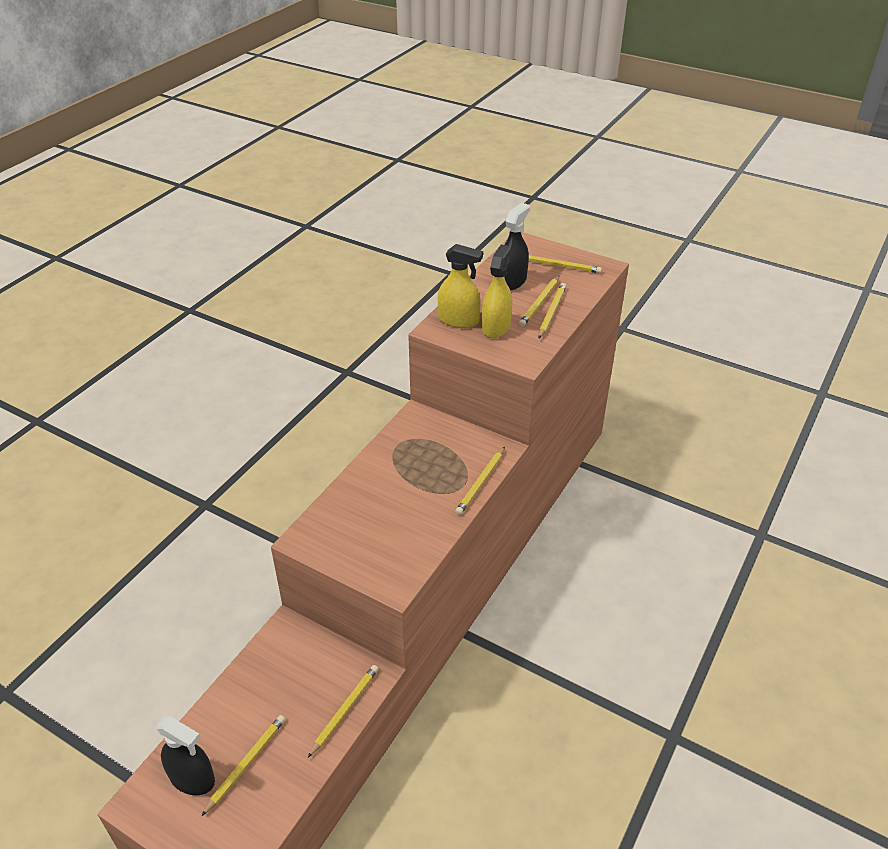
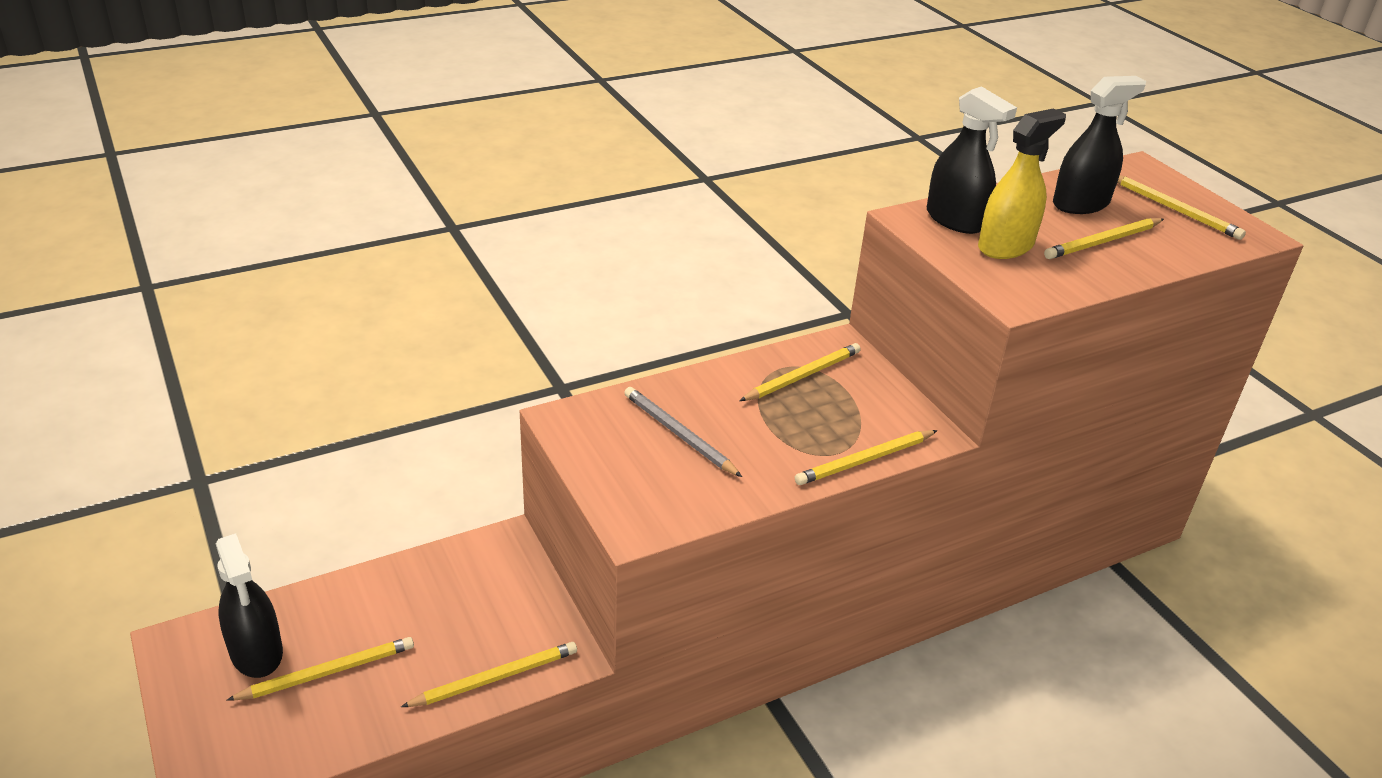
camera: 30 degrees right, 5 degrees down
(374, 516) = (679, 434): none -> grey pencil
(458, 320) = (955, 220): yellow spray bottle -> black spray bottle
(551, 312) = (1112, 259): yellow pencil -> yellow pencil (802, 376)

